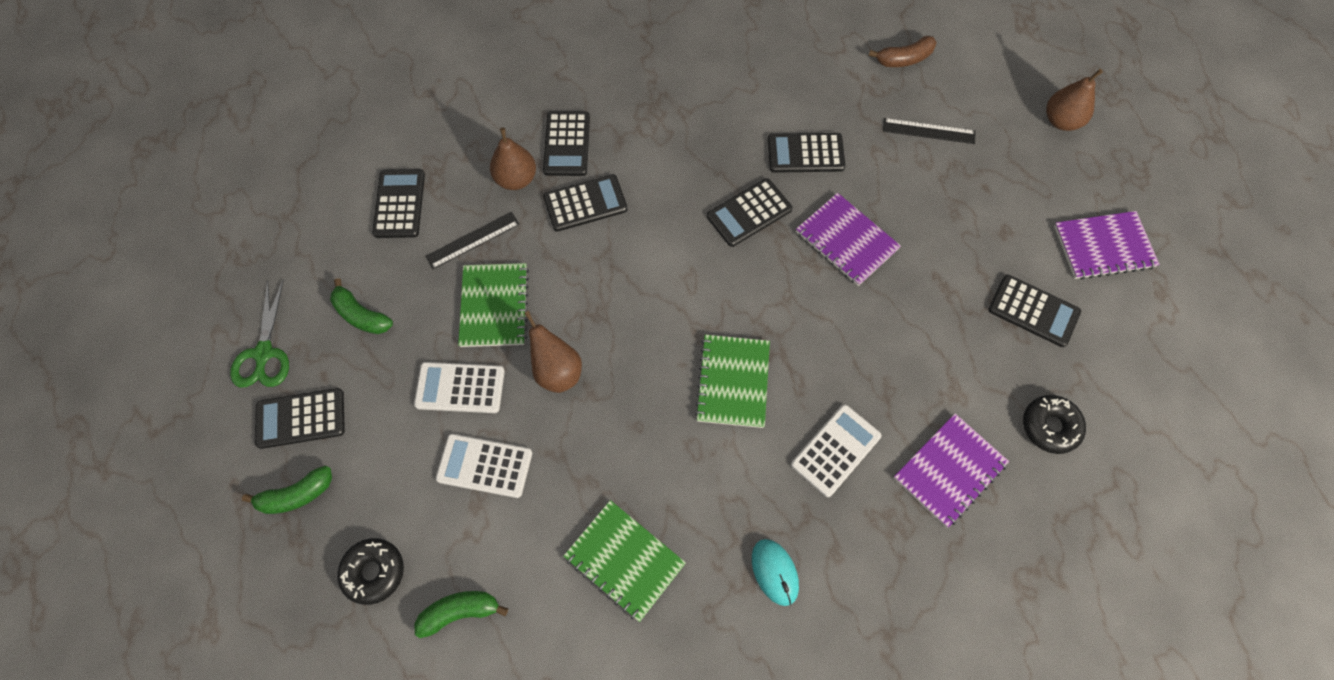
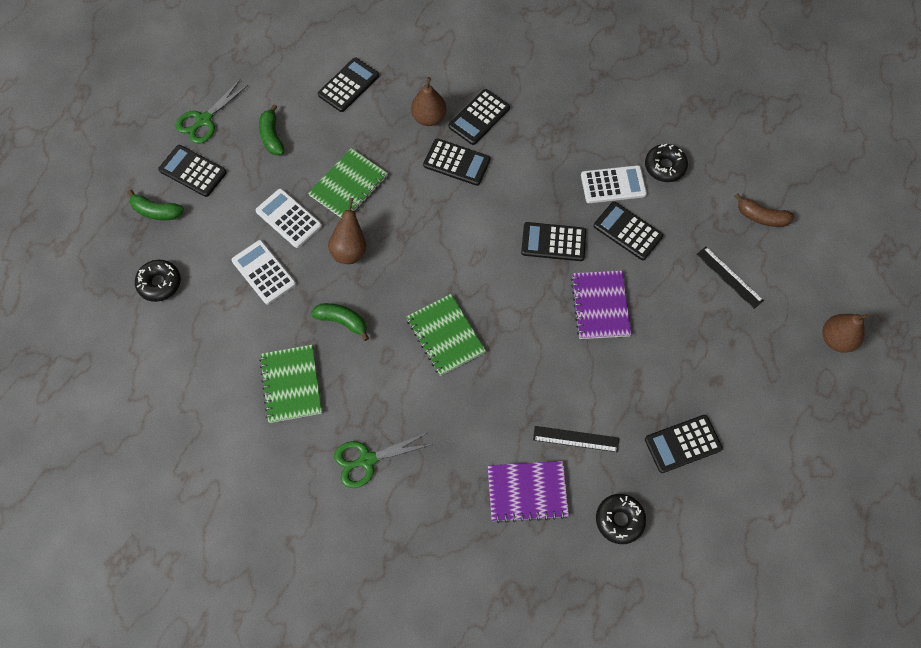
camera: 40 degrees right, 0 degrees up
(460, 612) = (183, 340): green banana -> green banana (342, 321)
(473, 240) = (371, 137): black ruler -> black ruler (576, 439)
(733, 382) = (445, 335): green notebook -> green notebook turned 75 degrees counterclockwise
(774, 572) = (367, 460): turquoise mouse -> green scissors
(782, 72) = (664, 166): none -> black donut
(836, 450) = (468, 423): white calculator -> white calculator (613, 185)
(1033, 311) = (683, 444): black calculator -> black calculator turned 90 degrees clockwise
(1103, 246) = (777, 442): purple notebook -> none

